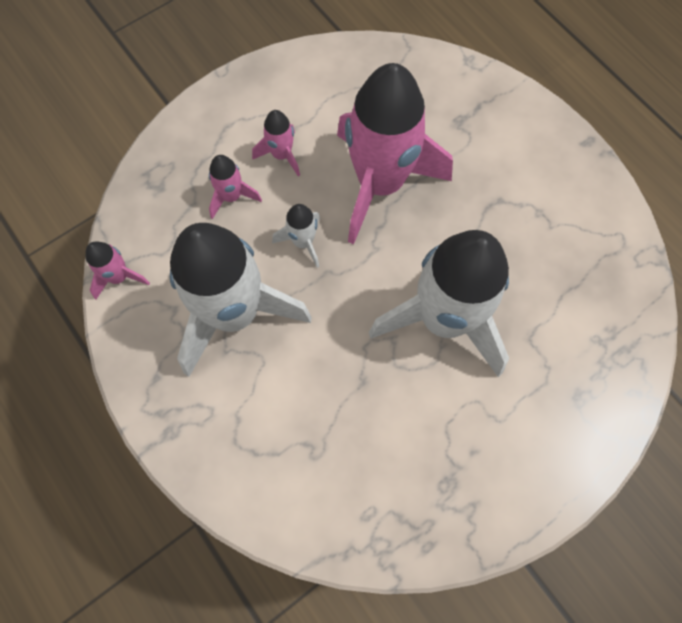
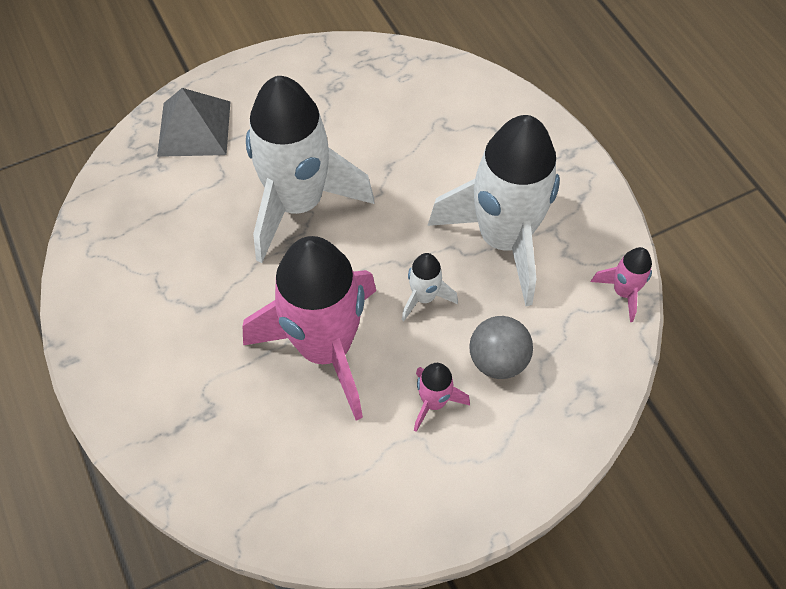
camera: 170 degrees left, 10 degrees down
(232, 197) = (497, 360): pink rocket -> grey ball
(584, 394) = (194, 128): none -> grey pyramid

